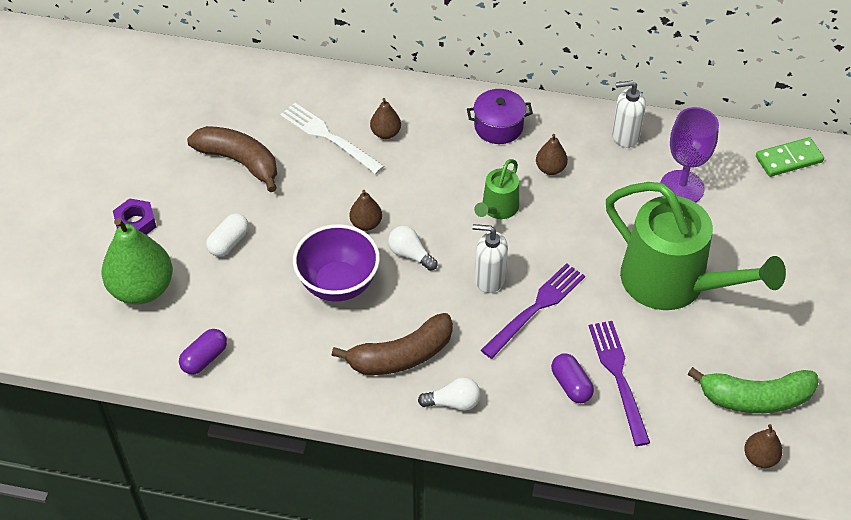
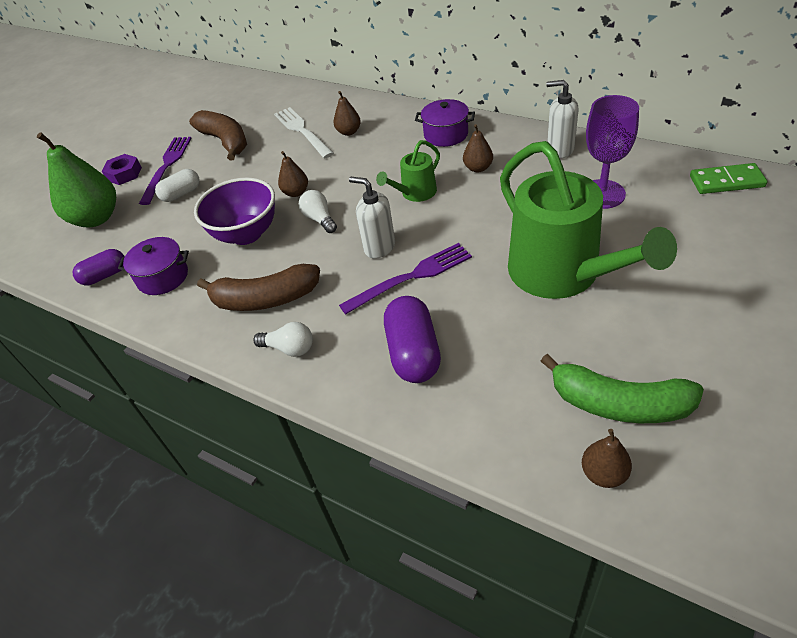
camera: 25 degrees right, 5 degrees down
(274, 349) = (163, 277): none -> purple pot
(571, 385) = (413, 353): purple capsule -> purple capsule, size x1.59
(618, 376) = (467, 352): purple fork -> purple fork (167, 166)

